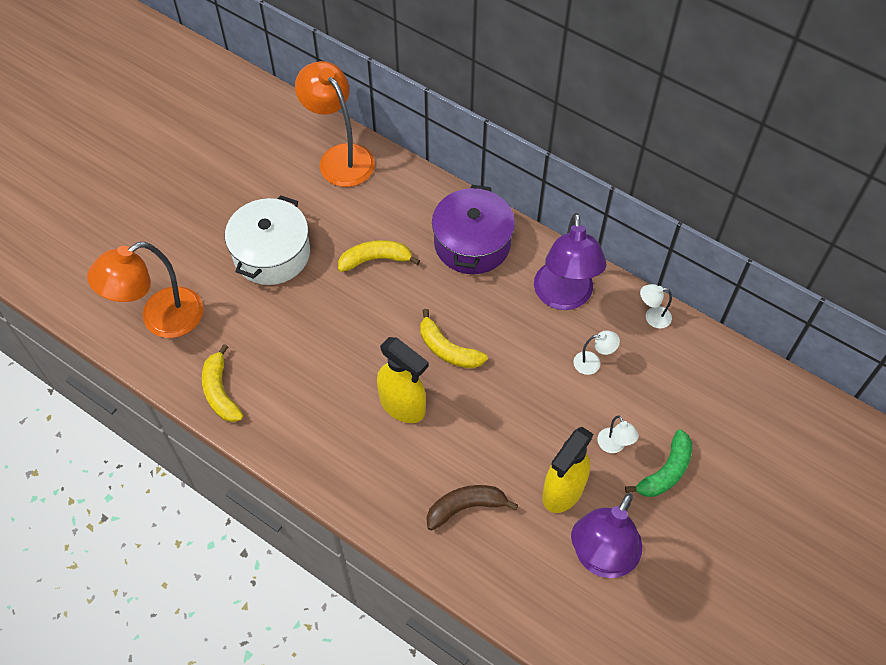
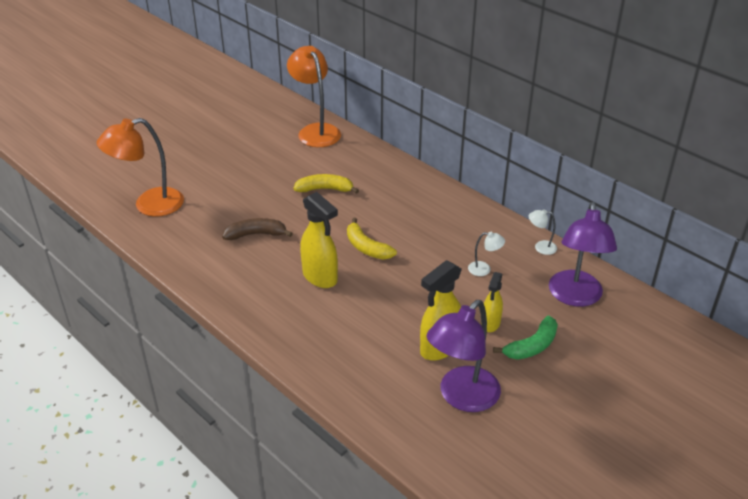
camera: 10 degrees right, 20 degrees down
(220, 392) = (179, 252): yellow banana -> none
(271, 253) = (246, 178): white pot -> none
(465, 507) = (353, 347): brown banana -> brown banana (256, 234)
(472, 243) = (403, 188): purple pot -> none
(564, 297) = (469, 227): purple lamp -> purple lamp (575, 297)
(614, 446) = (490, 324): white lamp -> yellow spray bottle

